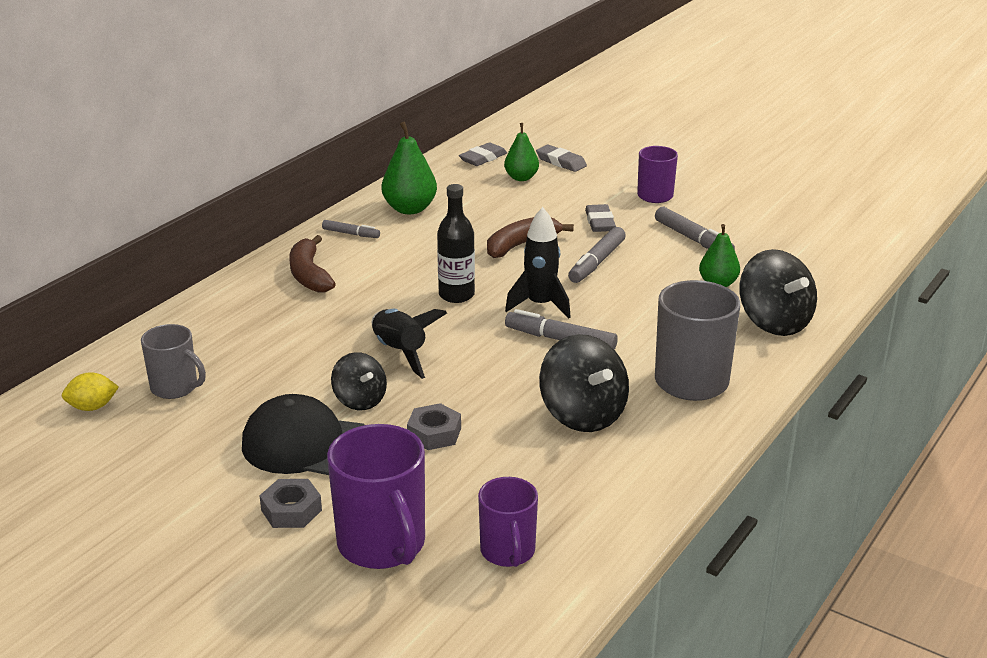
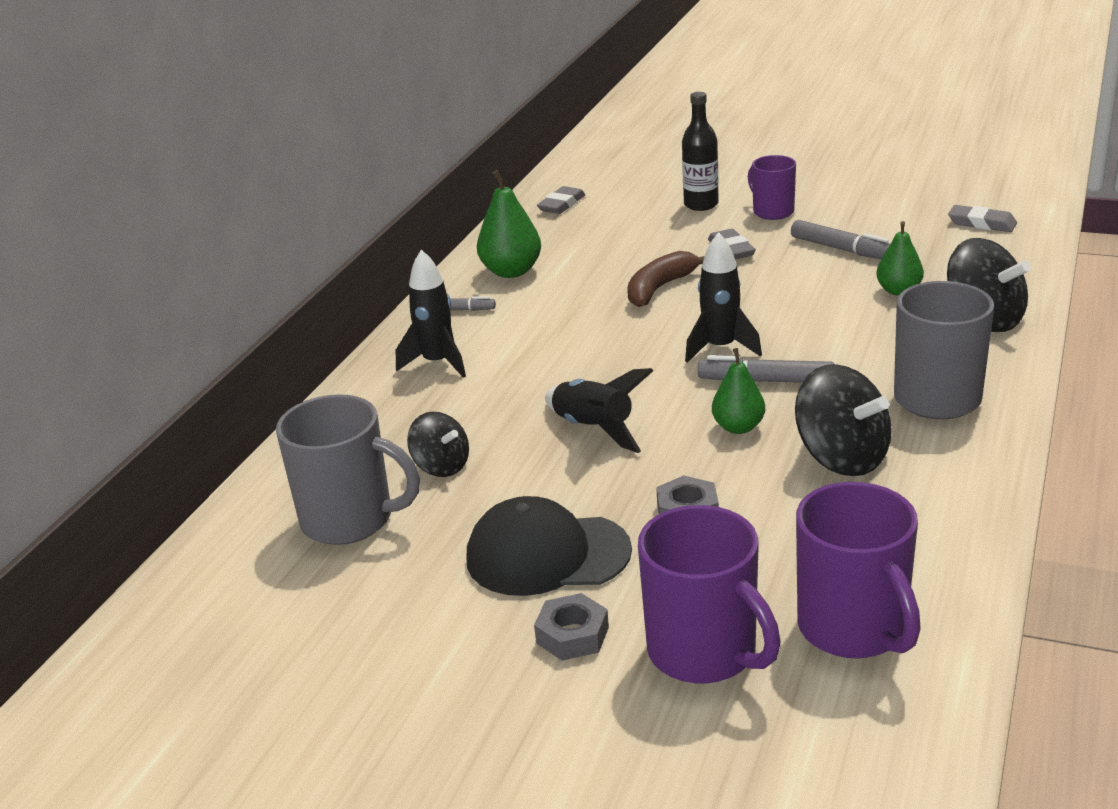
camera: 10 degrees left, 0 degrees up
(92, 407) = (259, 563): yellow lemon -> none
(175, 388) = (350, 520): grey mug -> grey mug, size x1.61
(309, 275) = (437, 363): brown banana -> black rocket
(360, 400) = (579, 491): black spinning top -> black spinning top (441, 466)
(456, 295) = (620, 354): black bottle -> black bottle (701, 204)
(508, 552) = (854, 629): purple mug -> purple mug, size x1.61
(521, 178) = (616, 218): green pear -> green pear (738, 427)
(561, 162) = (650, 194): grey eraser -> grey eraser (982, 223)
(596, 262) = (754, 292): grey marker -> none

